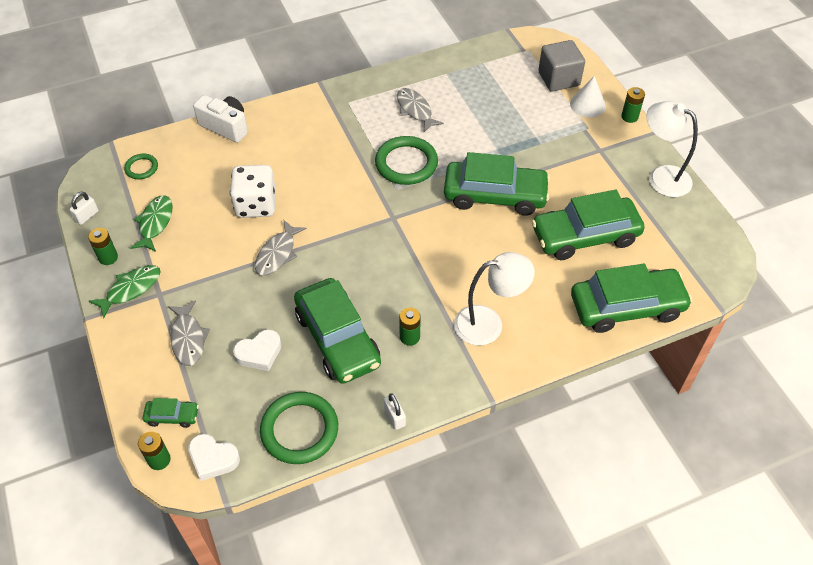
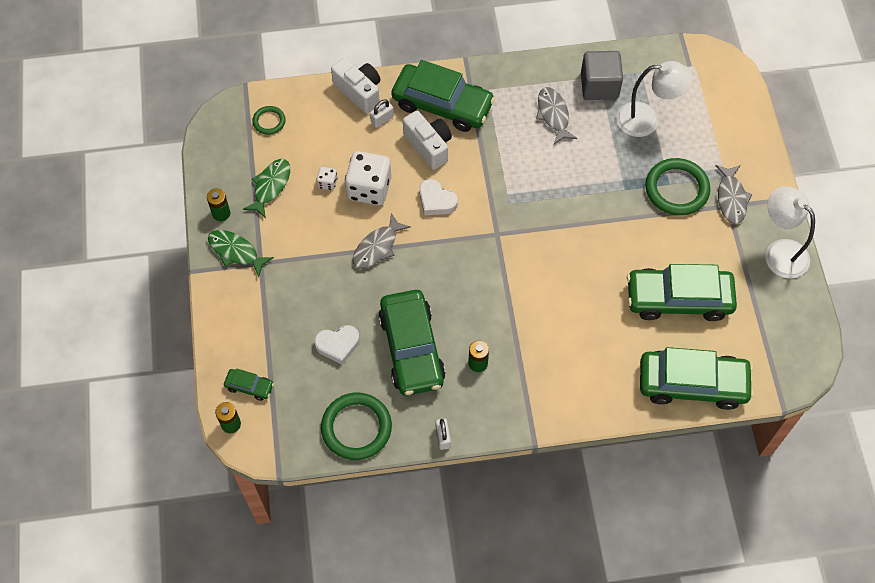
camera: 15 degrees right, 10 degrees up
(87, 216) = (209, 163): white padlock -> white padlock (382, 119)
(131, 289) = (236, 252): green fish -> green fish turned 120 degrees counterclockwise
(188, 338) = (278, 315): grey fish -> grey fish (731, 198)
(213, 208) = (327, 183): none -> white dice
(213, 459) = (276, 435): white heart -> white heart (436, 201)
(305, 157) = (429, 146): none -> white camera
(406, 163) = (527, 176): green ring -> green ring (676, 189)
(488, 323) = (555, 368): white lamp -> white lamp (646, 120)
(495, 195) = (604, 233): green car -> green car (442, 105)
(558, 79) = (715, 110): grey cube -> grey cube (599, 86)
(587, 105) = (734, 148): white cone -> none
(629, 117) = (773, 173): green battery -> none

